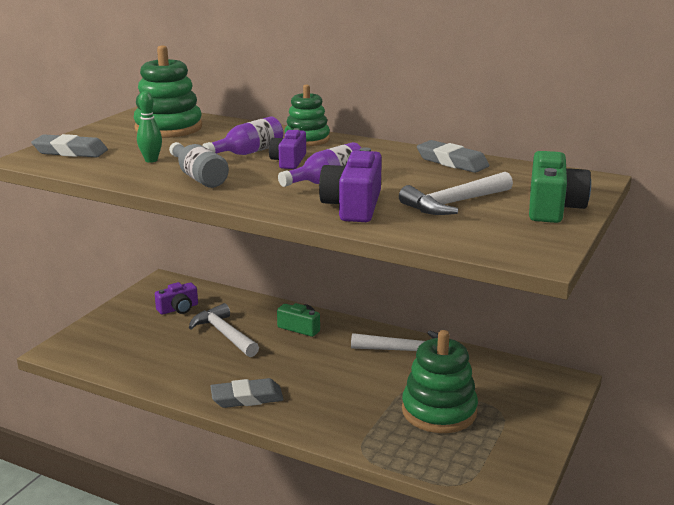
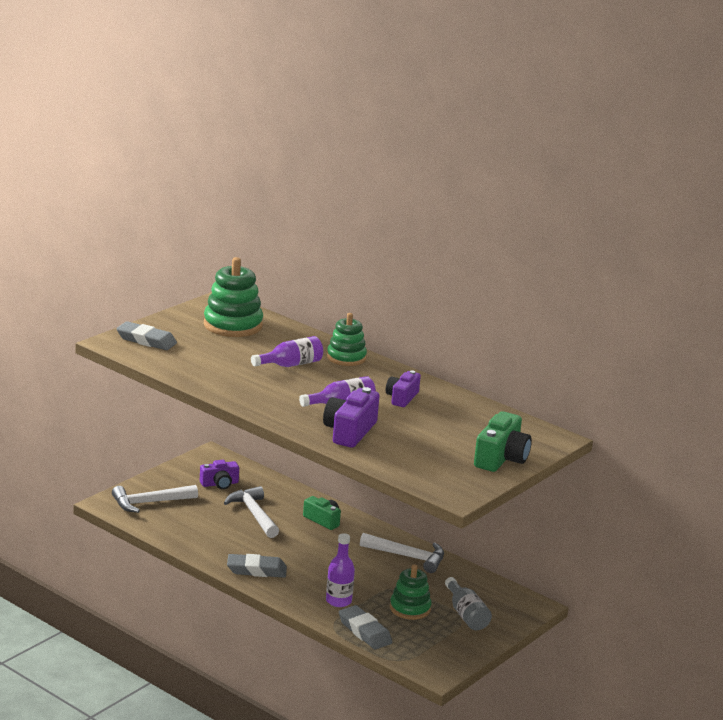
camera: 10 degrees right, 0 degrees up
(151, 160) = (209, 360): green bowling pin -> none
(198, 177) = (242, 384): grey bottle -> grey bottle (466, 615)
(289, 161) = (320, 379): purple camera -> purple camera (402, 398)
(355, 418) = (338, 601): none -> purple bottle
(439, 411) = (410, 608): green stacking toy -> green stacking toy, size x0.65
(452, 162) = (454, 402): grey eraser -> grey eraser (364, 631)
(454, 203) = (428, 442): white hammer -> white hammer (150, 502)

